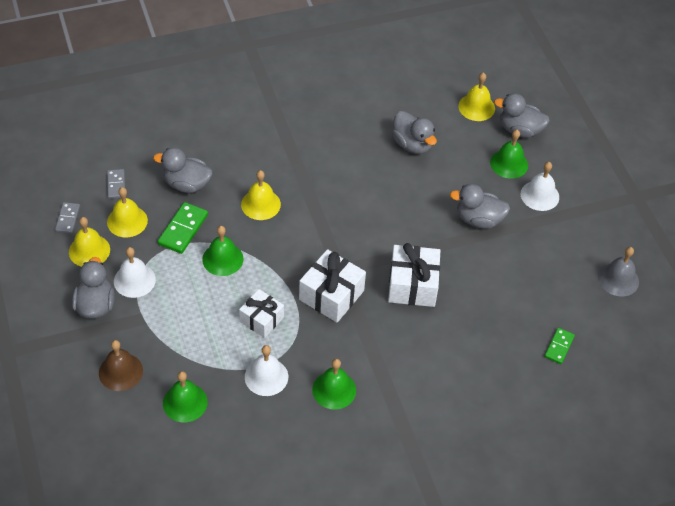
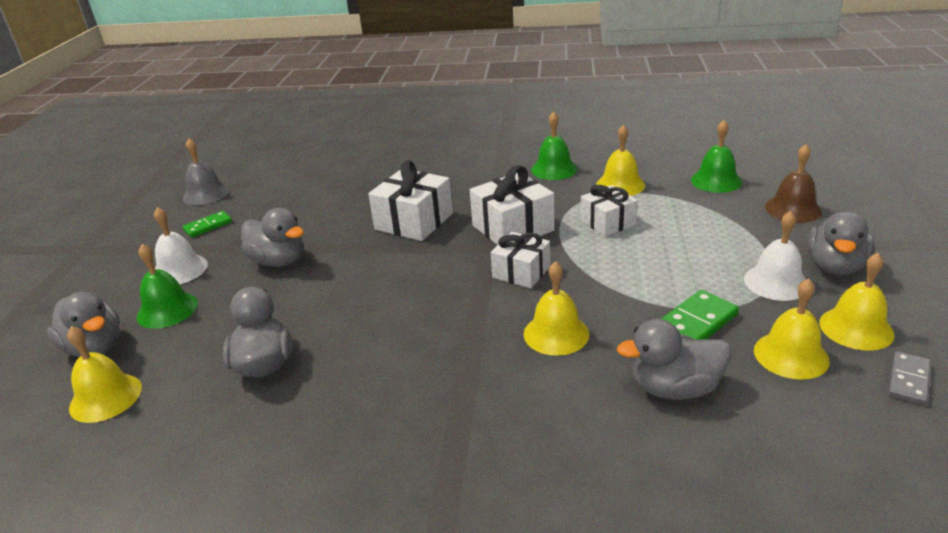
camera: 150 degrees left, 20 degrees down
(116, 185) = (816, 417): grey domino -> none
(187, 184) = (674, 388): grey duck -> grey duck turned 135 degrees clockwise
(222, 259) = (639, 282): green bell -> none
(266, 377) = (620, 185): white bell -> yellow bell
(303, 250) = (521, 272): none -> white gift
(559, 347) = (320, 165): green domino -> green domino (208, 226)

